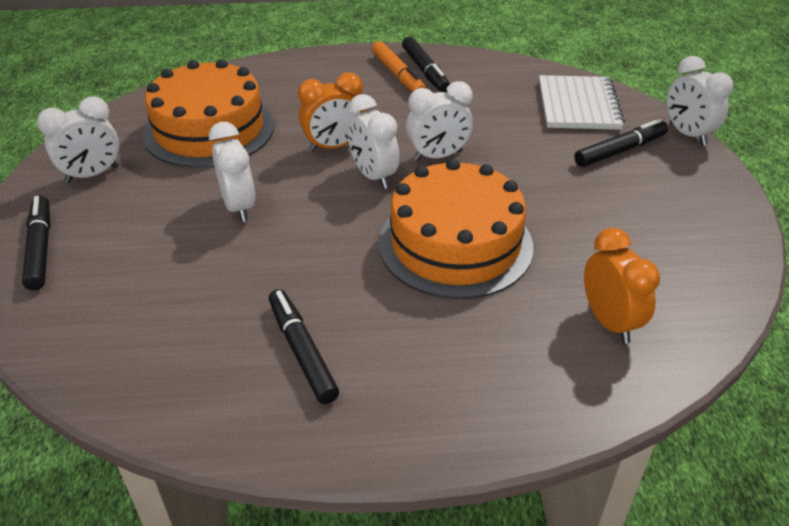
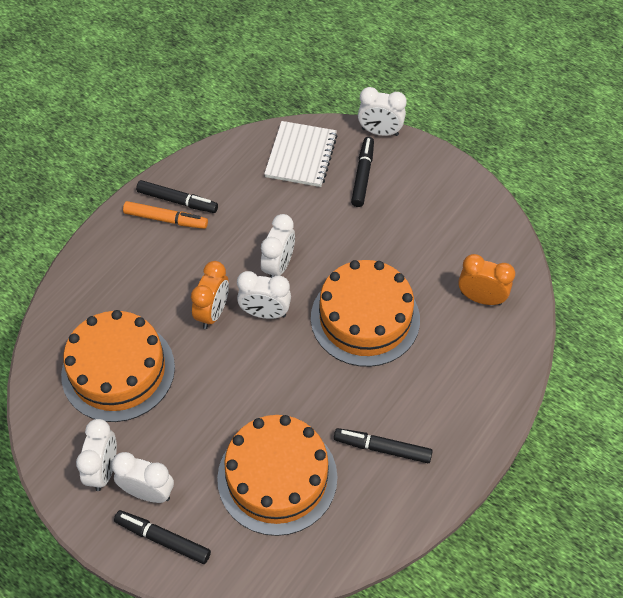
camera: 50 degrees left, 15 degrees up
(183, 287) = (277, 477): none -> orange cake
(239, 207) = (226, 404): white clock -> white clock (148, 492)
(578, 105) = (301, 156): white notebook -> white notebook turned 60 degrees clockwise

